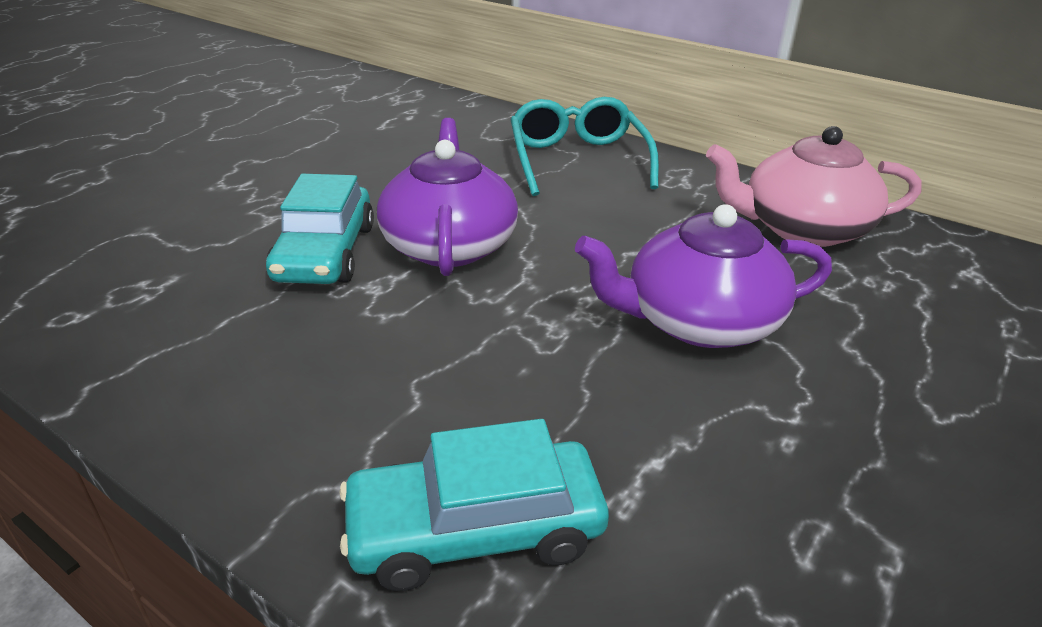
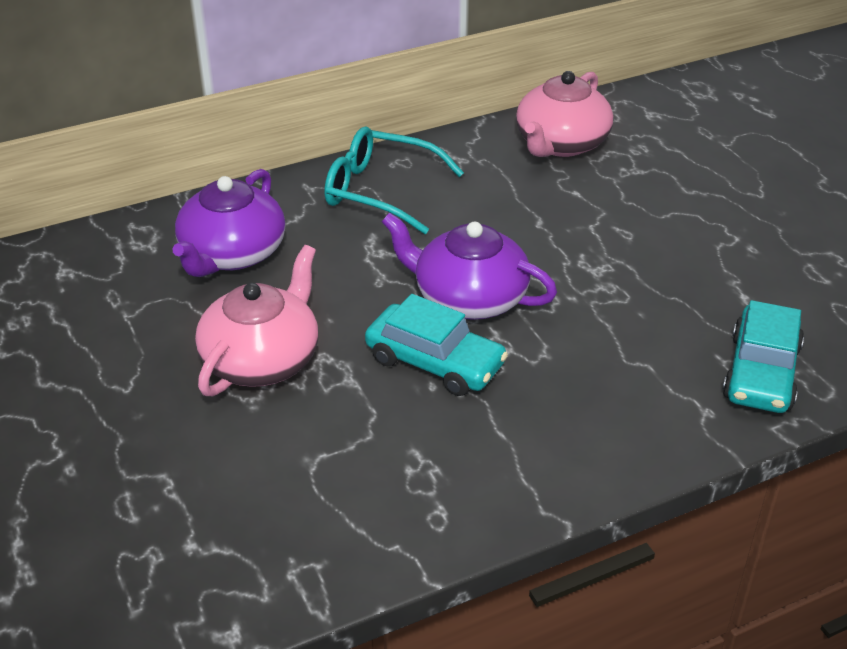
camera: 60 degrees left, 5 degrees up
(277, 175) = (262, 360): none -> pink teapot
(699, 321) = (635, 230): purple teapot -> purple teapot (232, 254)

